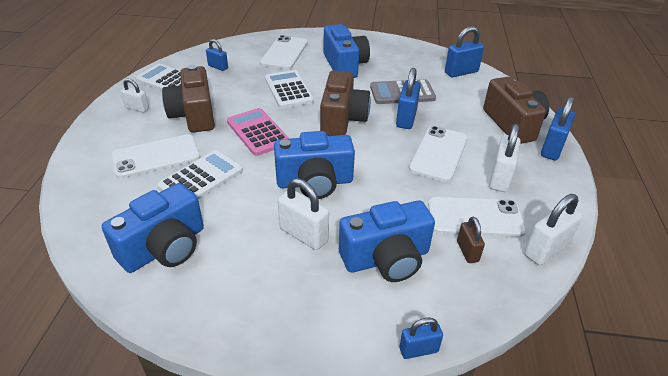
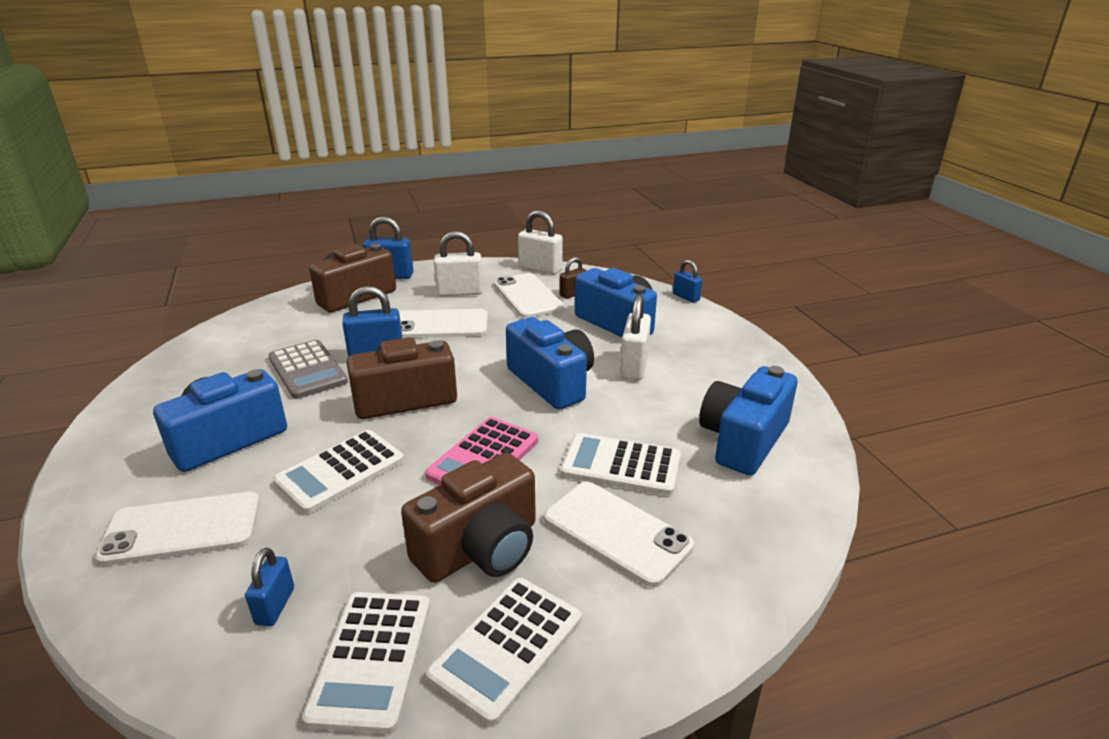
camera: 115 degrees left, 10 degrees down
(137, 108) = (506, 647): white padlock -> white calculator
(164, 248) = (743, 440): blue camera -> blue camera turned 75 degrees counterclockwise
(461, 72) = (227, 339): blue padlock -> none

